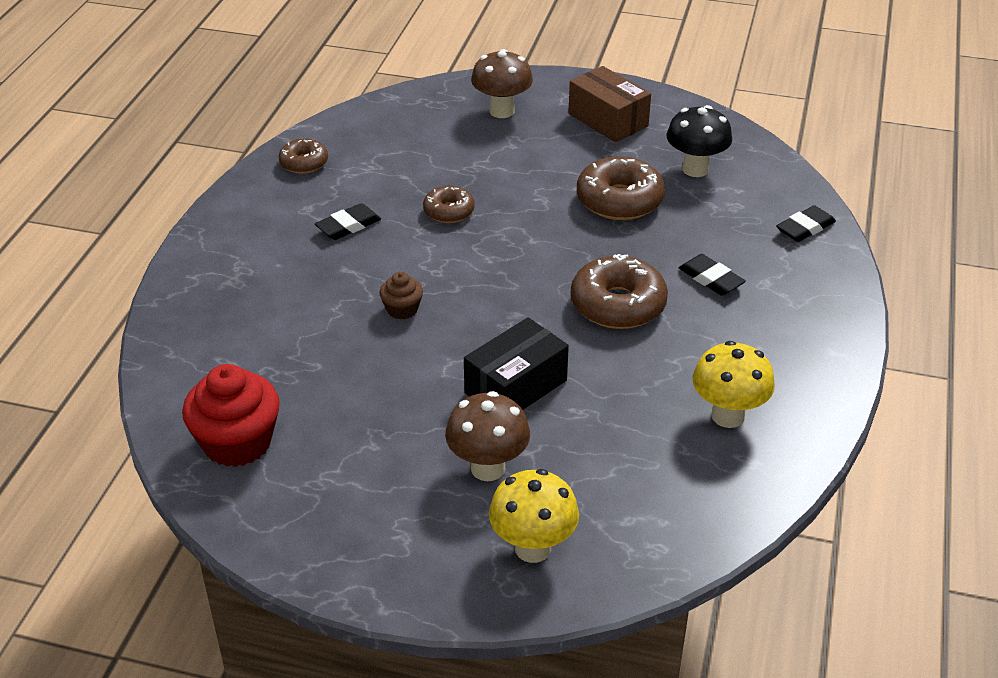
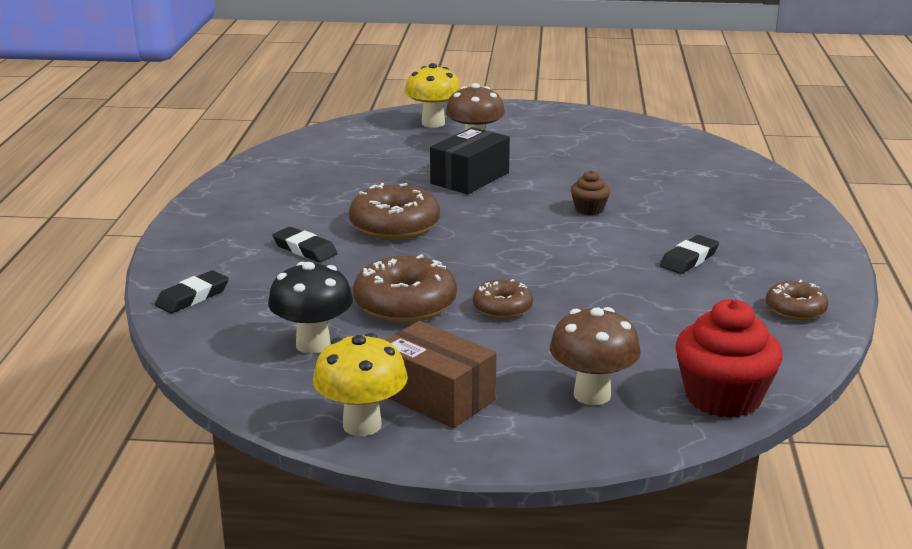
camera: 170 degrees right, 15 degrees down
(237, 442) = (656, 143): red cupcake -> red cupcake (723, 397)
(449, 211) = (593, 279): brown donut -> brown donut (502, 308)
(728, 416) = (300, 177): yellow mushroom -> yellow mushroom (362, 425)

